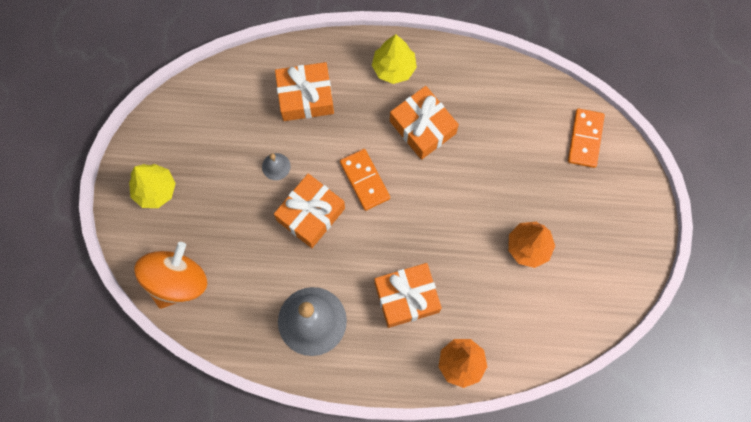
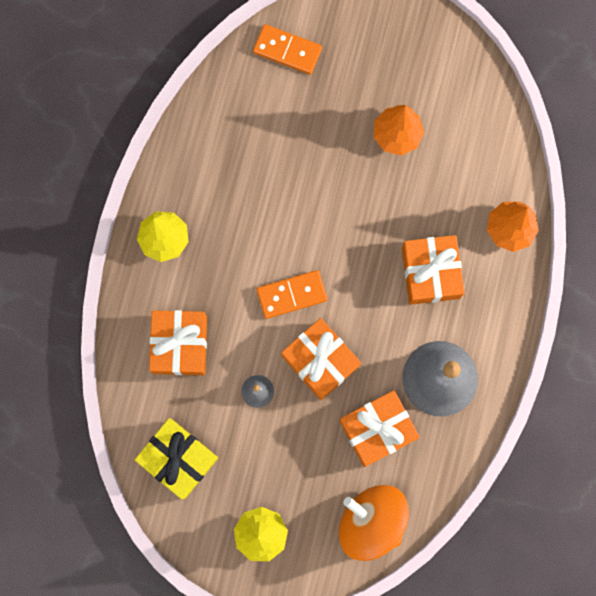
camera: 80 degrees left, 5 degrees up
(209, 113) = (178, 459): none -> yellow gift
(422, 127) = (241, 220): orange gift -> orange gift (377, 429)

